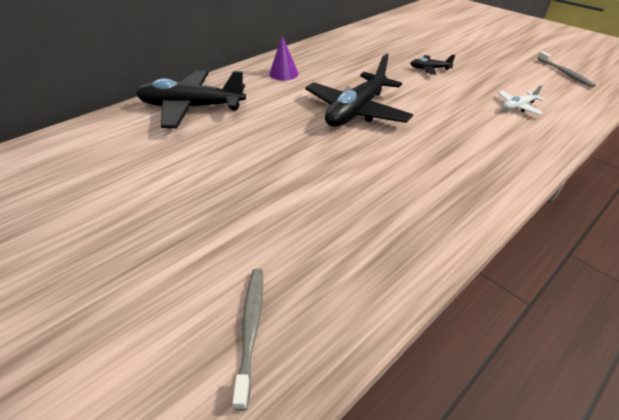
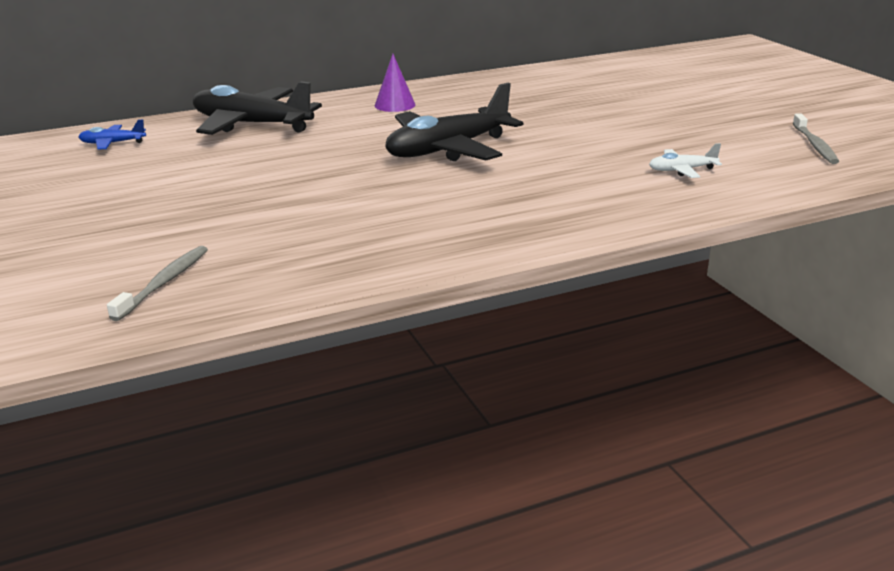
camera: 20 degrees right, 15 degrees down
(85, 146) = (112, 143): none -> blue plane
(429, 69) = (604, 120): black plane -> none

